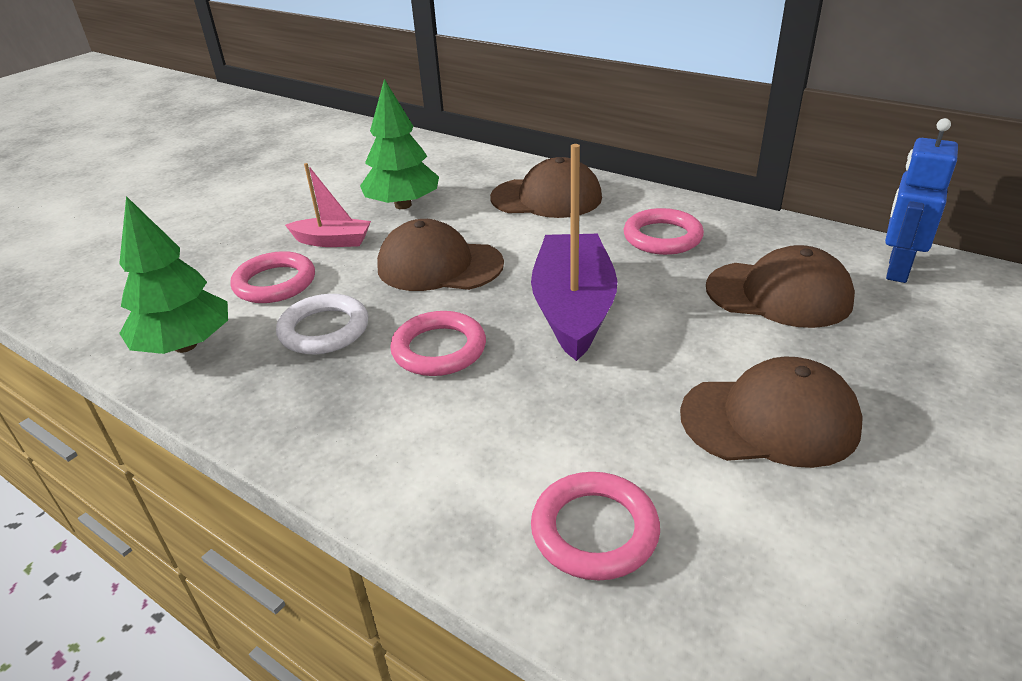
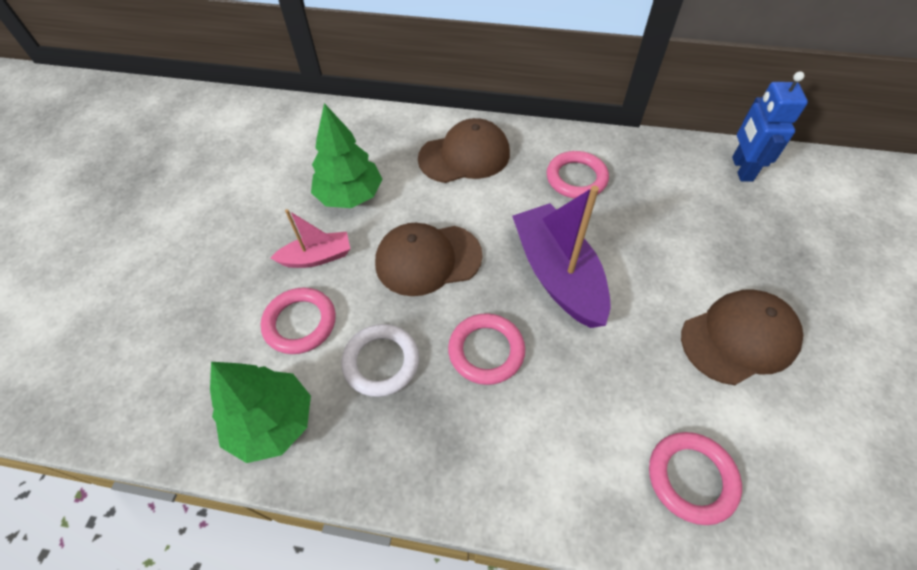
camera: 25 degrees left, 20 degrees up
(779, 294) = (684, 216): brown cap -> none

